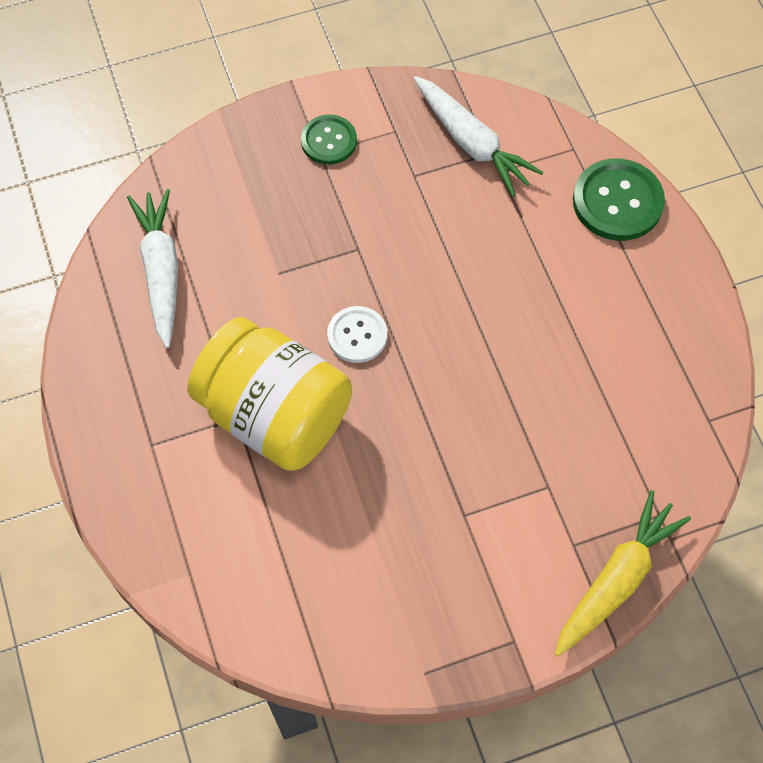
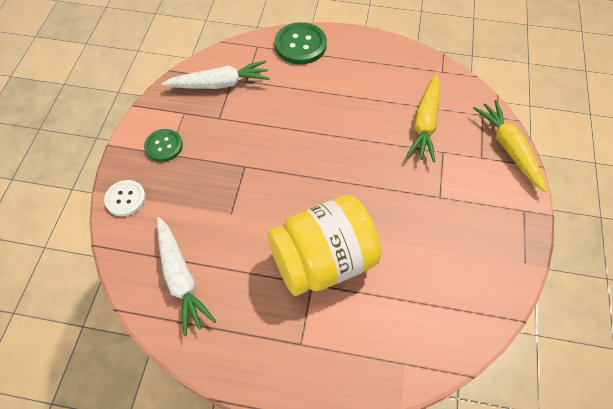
camera: 60 degrees left, 5 degrees down
(161, 271) = (181, 278): white carrot -> white carrot turned 135 degrees counterclockwise
(357, 335) = (299, 193): white button -> white button (125, 199)
(585, 440) = (425, 123): none -> yellow carrot

